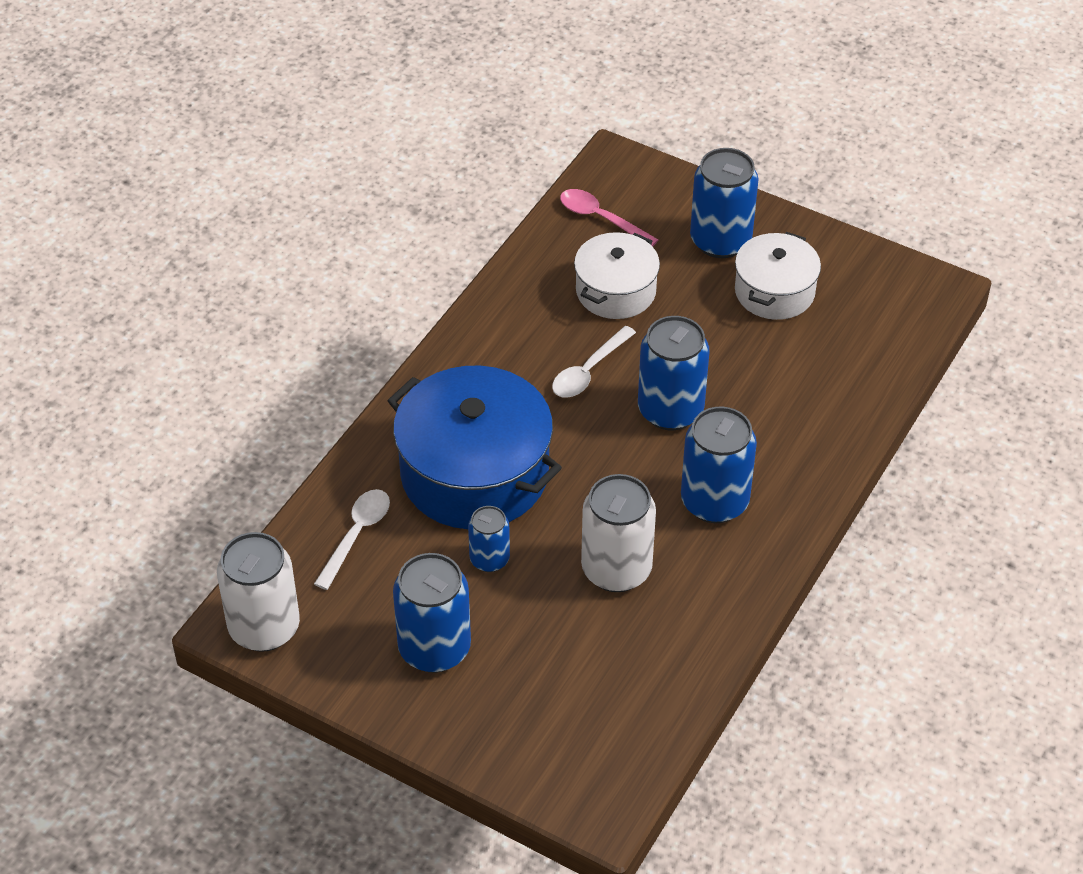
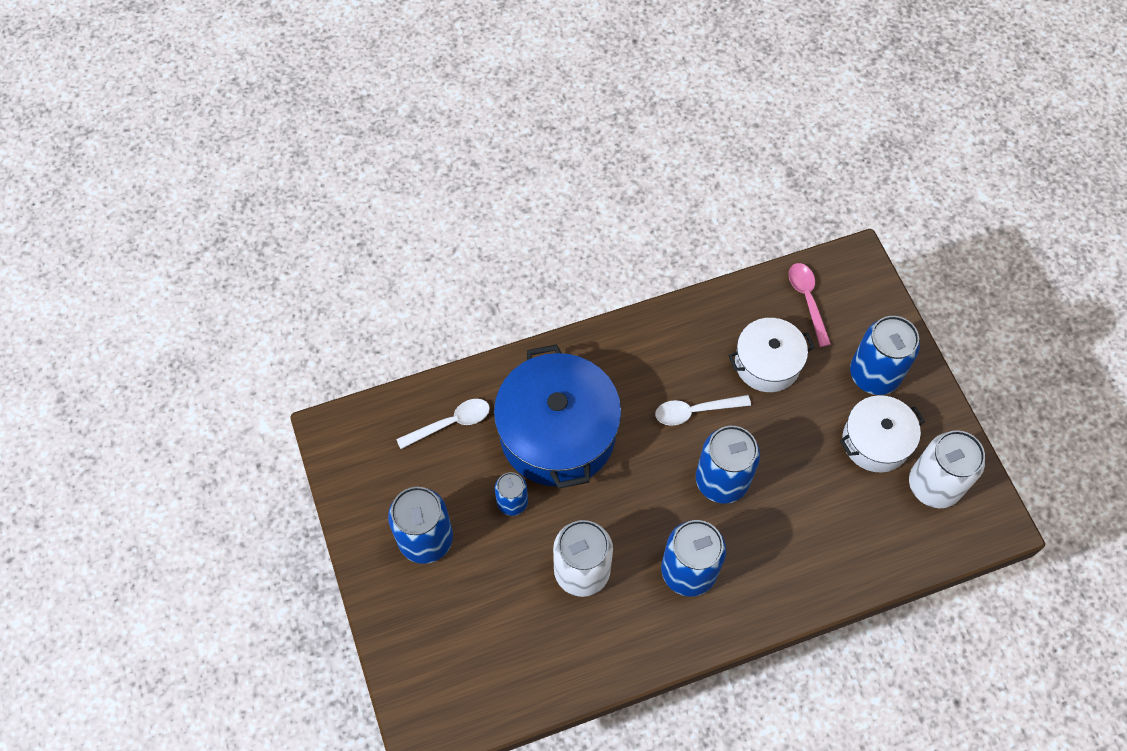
camera: 40 degrees right, 15 degrees up
(264, 628) = (345, 447): white can -> white can (933, 485)

